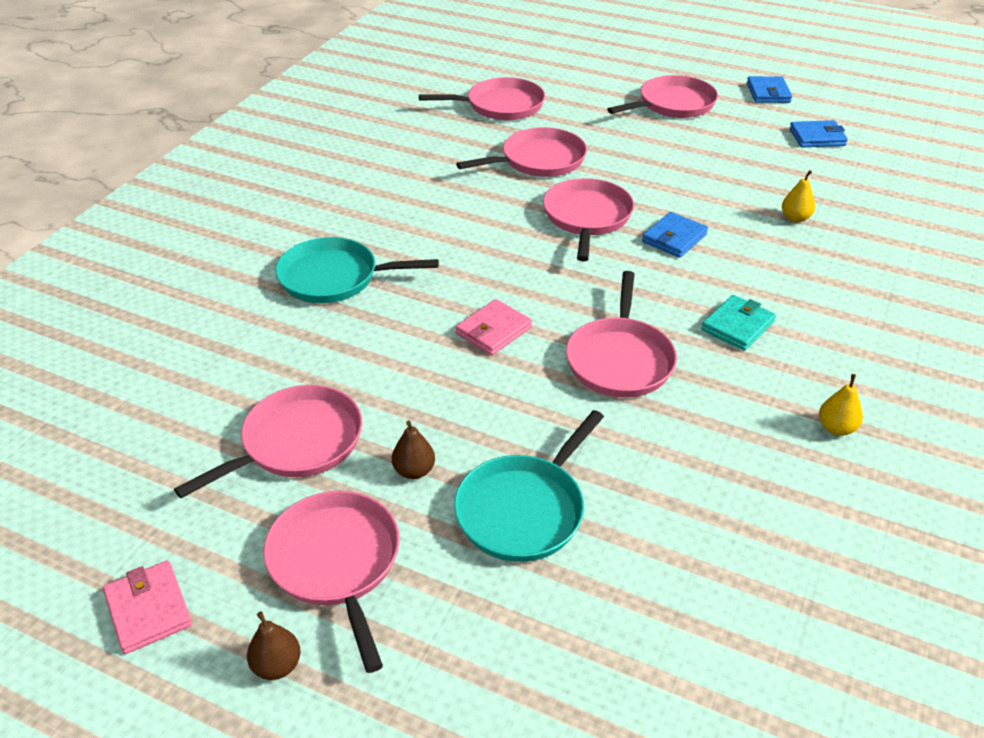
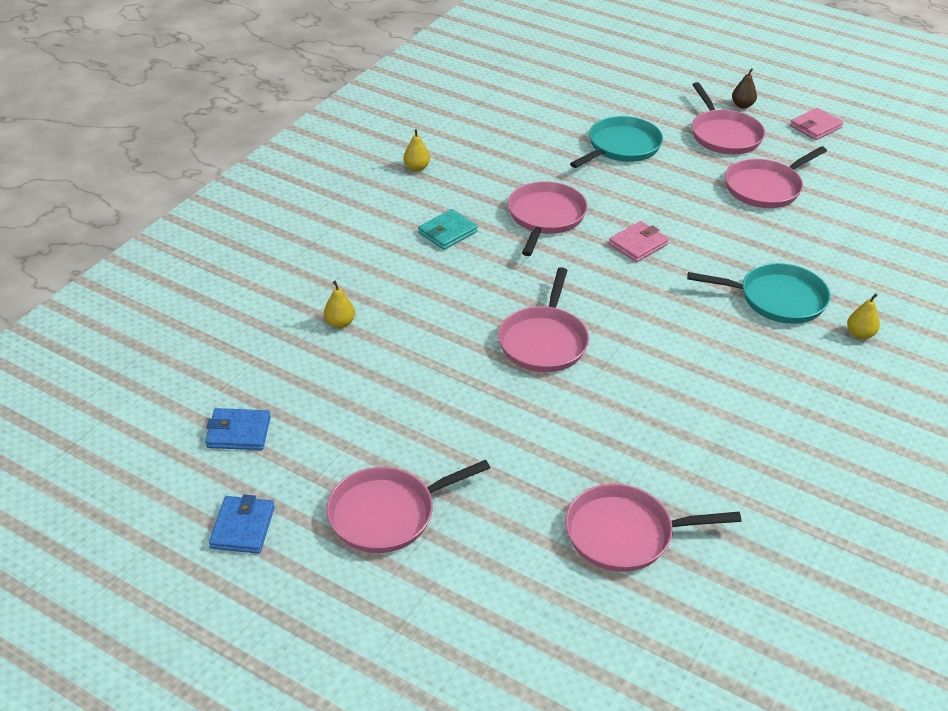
camera: 175 degrees left, 0 degrees up
(149, 609) = (815, 127): pink wallet -> pink wallet turned 75 degrees clockwise
(256, 249) = (860, 334): none -> yellow pear
(414, 471) = (687, 168): brown pear -> none
(539, 160) = (583, 425): pink pan -> none
(674, 238) = (466, 312): blue wallet -> none

